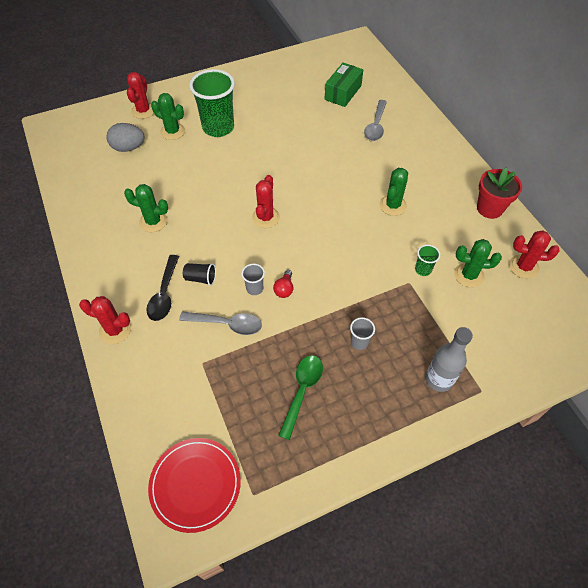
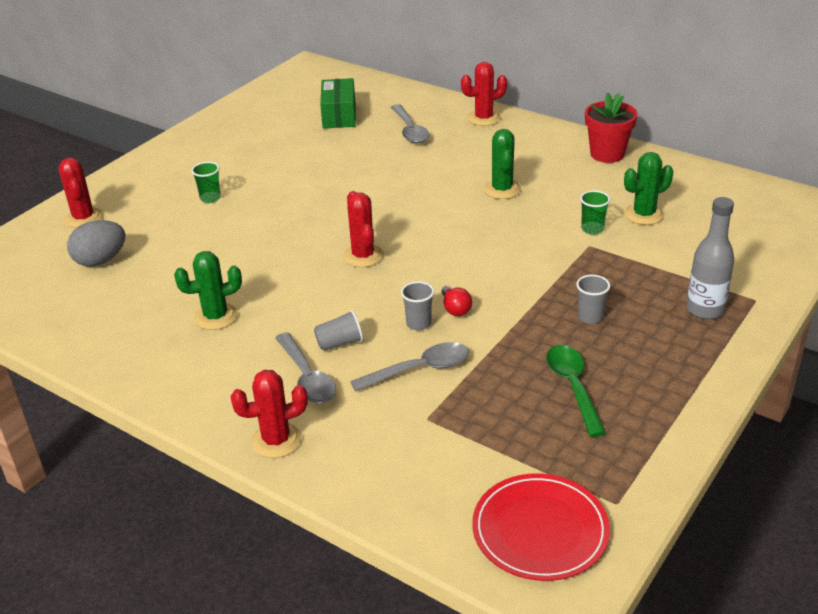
camera: 30 degrees left, 20 degrees down
(164, 294) = (307, 377): black spoon -> grey spoon
(172, 131) = (149, 223): green cactus -> none
(201, 278) = (340, 343): black cup -> grey cup
(218, 127) = (210, 198): green cup -> green cup, size x0.44
(523, 267) = (690, 186): red cactus -> red cactus (483, 118)

